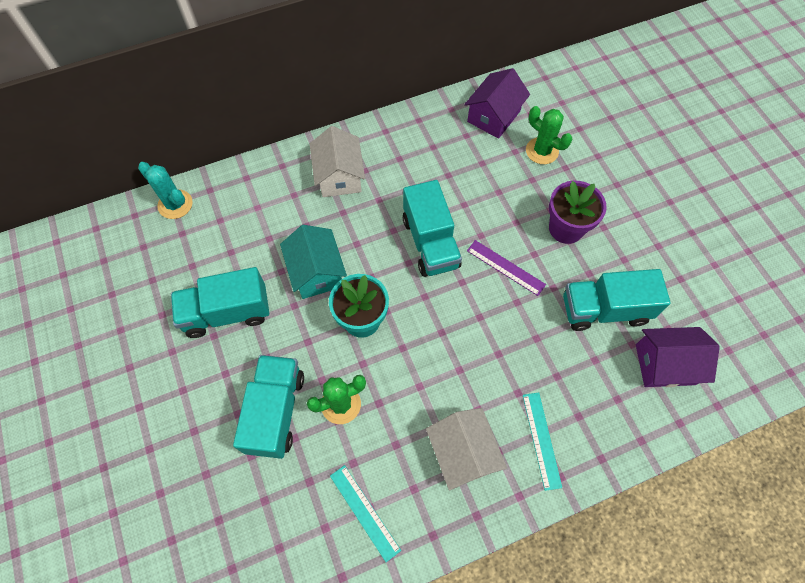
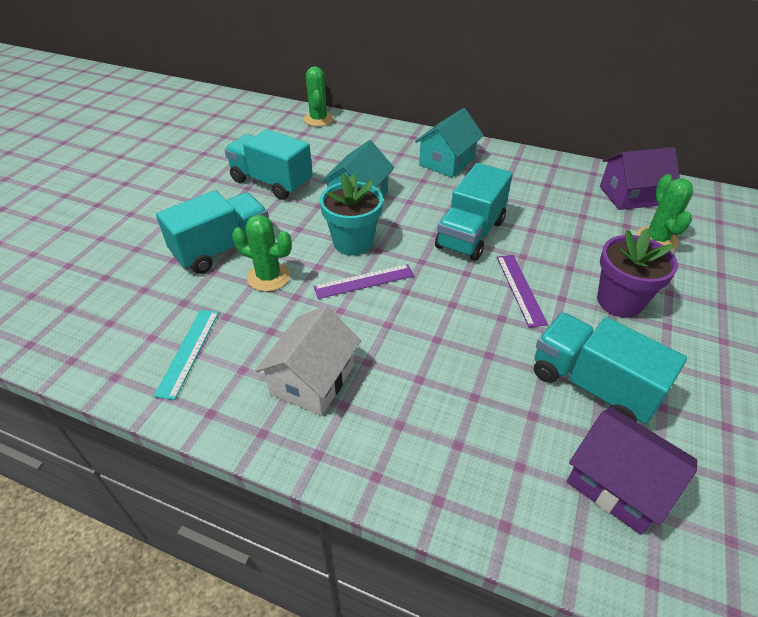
camera: 45 degrees right, 20 degrees down
(175, 204) = (318, 119): turquoise cactus -> green cactus
(339, 176) = (447, 161): white house -> turquoise house
(407, 348) = (364, 281): none -> purple ruler
(541, 440) = (395, 430): turquoise ruler -> none

